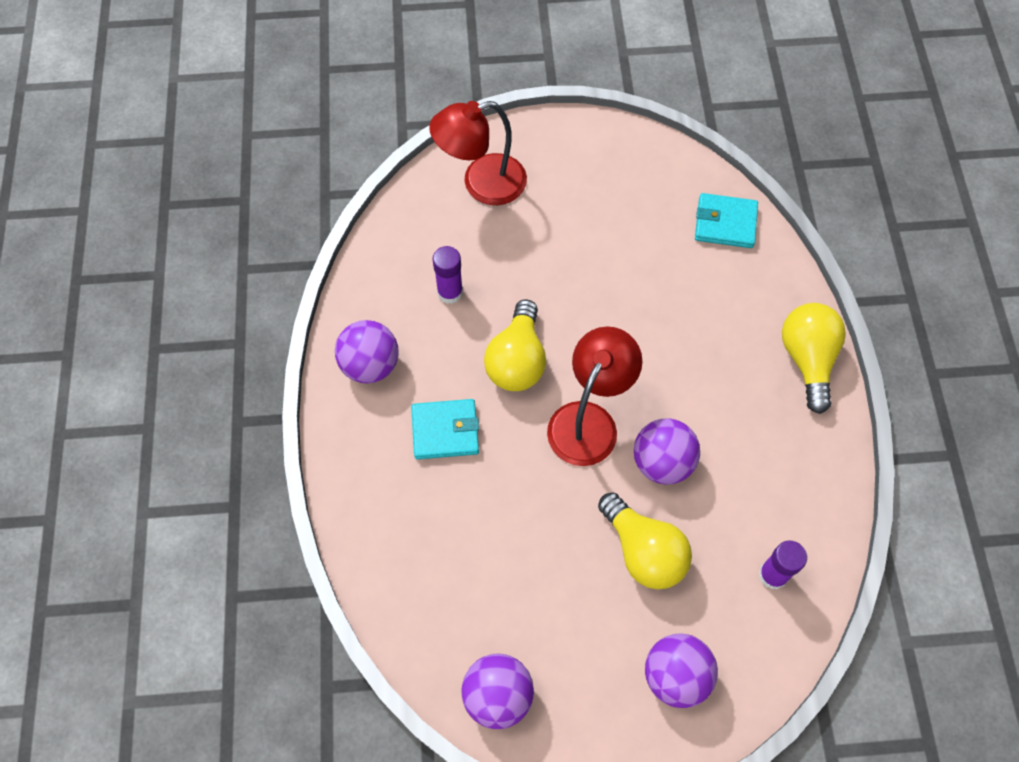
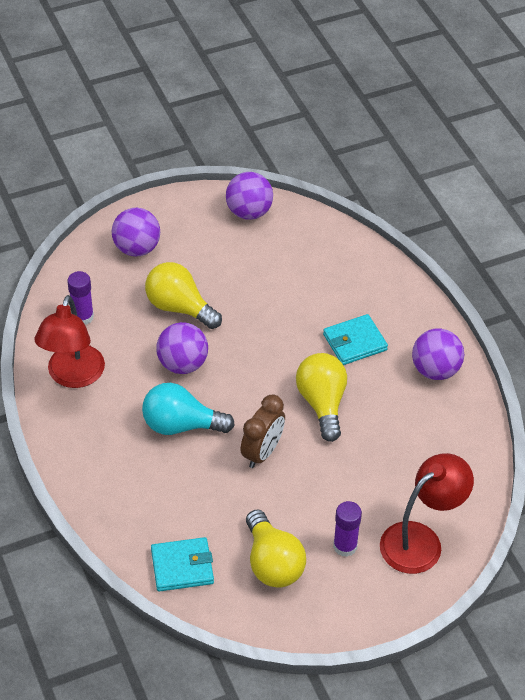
camera: 160 degrees right, 15 degrees down
(450, 292) = (401, 439): purple glue stick -> purple glue stick (345, 546)
(589, 420) = (248, 377): red lamp -> red lamp (73, 376)
(605, 320) = (262, 452): none -> brown clock
(685, 380) = (181, 425): none -> turquoise light bulb
(807, 359) = (83, 467): yellow light bulb -> yellow light bulb (272, 563)

